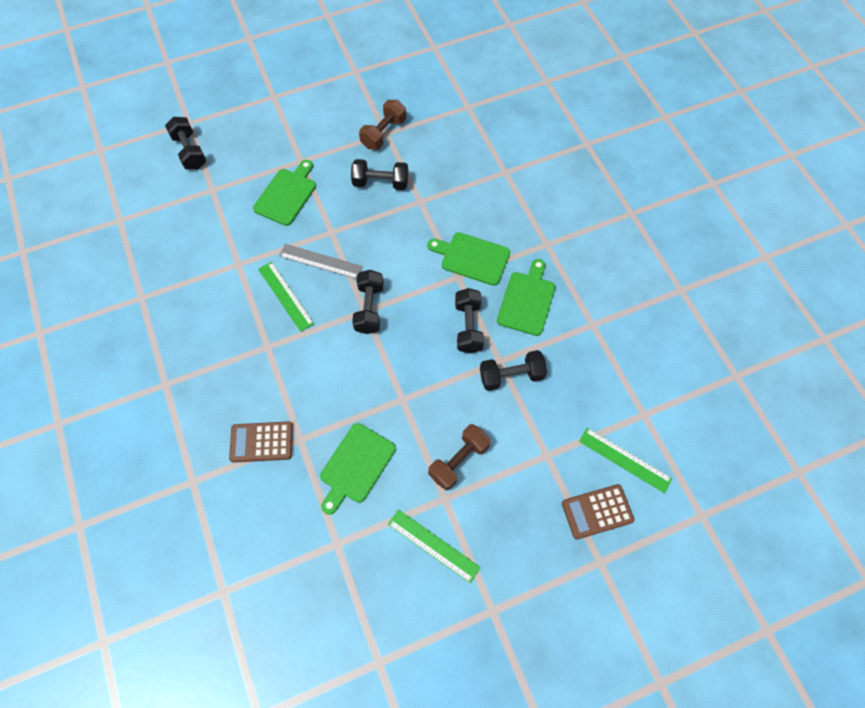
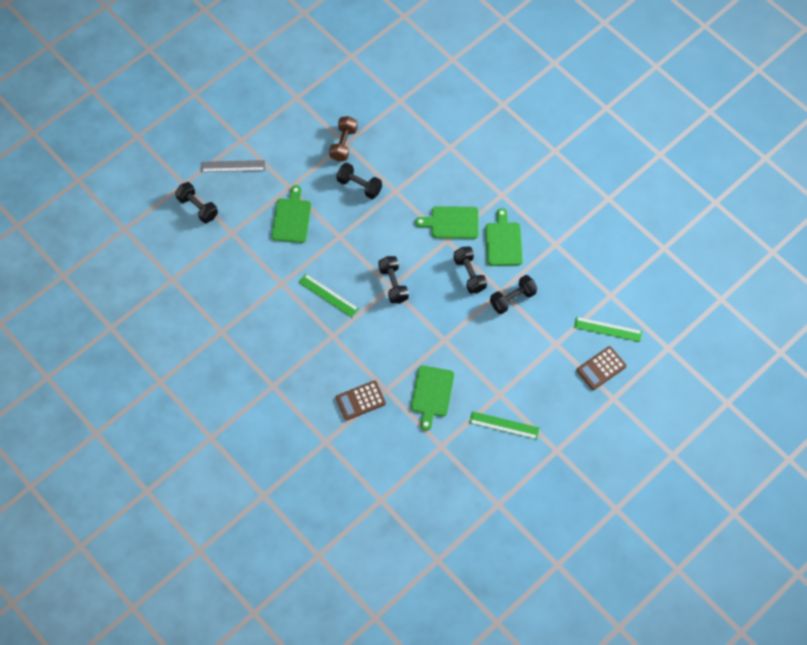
camera: 20 degrees left, 0 degrees up
(320, 261) = (342, 261): grey ruler -> grey ruler (233, 166)
(380, 183) = (359, 186): black dumbbell -> black dumbbell turned 45 degrees clockwise
(458, 461) = (499, 367): brown dumbbell -> none

